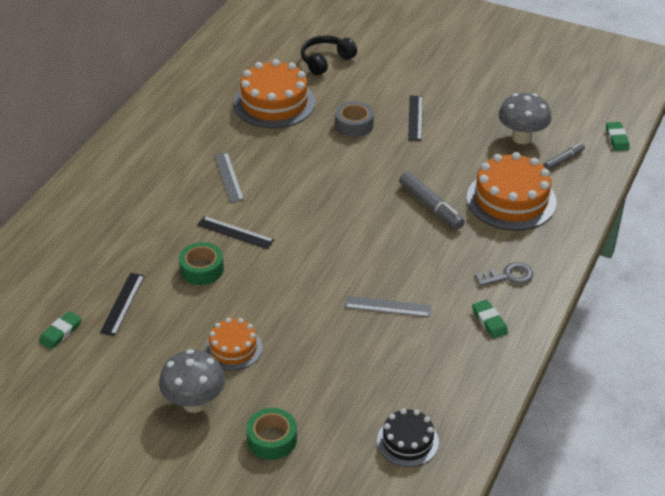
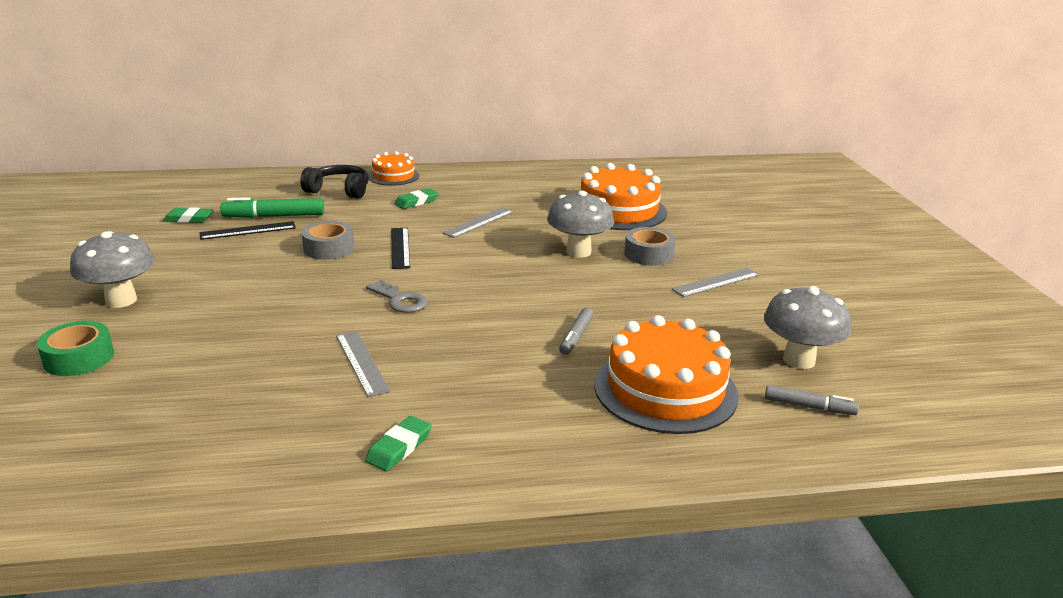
camera: 55 degrees right, 15 degrees down
(106, 281) = (274, 216): none -> green marker
(202, 269) = (329, 248): green tape -> grey tape
(233, 348) = (219, 296): orange cake -> orange cake (393, 176)
(322, 152) = (578, 252): none -> grey mushroom
(326, 61) = (723, 214): black headphones -> black headphones (339, 190)
(407, 441) = (110, 453): black cake -> none
(415, 118) = (716, 282): black ruler -> grey ruler
(431, 206) = (576, 337): grey marker -> grey marker, size x0.62
(509, 276) = (508, 435): grey key -> grey key (400, 300)
(617, 139) = (933, 440): green eraser -> green eraser (416, 202)

